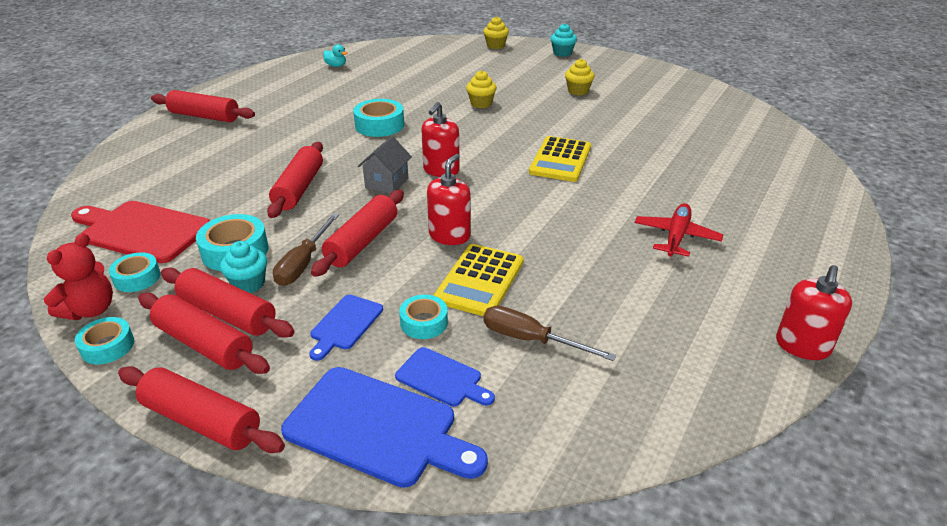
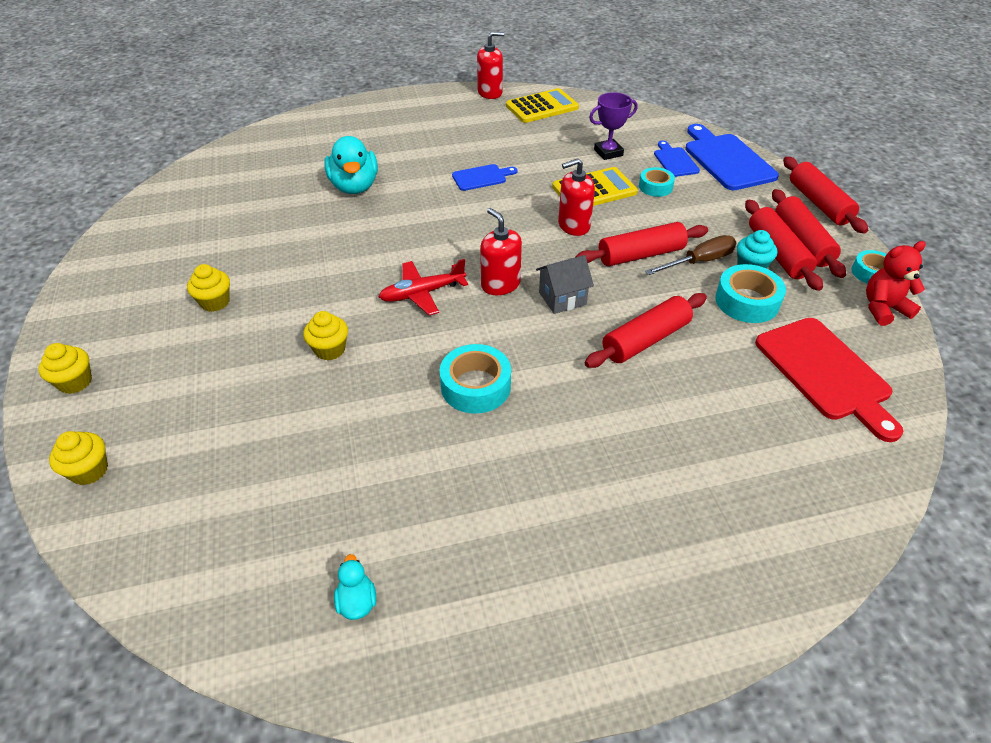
camera: 135 degrees left, 10 degrees up
(137, 278) = (840, 319): turquoise tape -> none
(205, 116) = (671, 574): red rolling pin -> none
(345, 324) = (703, 209): blue cutting board -> blue cutting board (481, 177)
(441, 170) = (500, 284): red soap dispenser -> red soap dispenser turned 105 degrees counterclockwise
(530, 339) = (608, 152): brown screwdriver -> purple trophy
(560, 160) = (395, 236): yellow calculator -> yellow calculator (542, 107)
(562, 53) = (75, 382): turquoise cupcake -> yellow cupcake
(660, 172) = (354, 186): none -> turquoise duck
(676, 237) = (440, 150): red plane -> red plane (422, 293)

